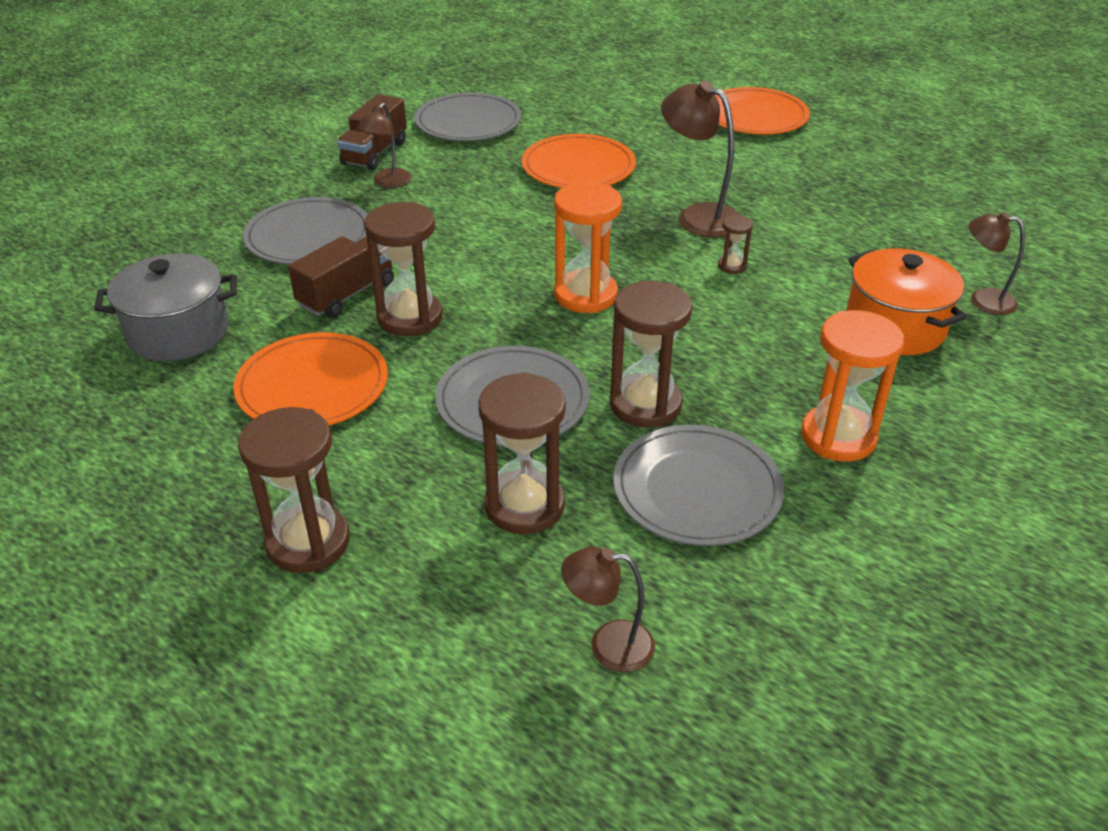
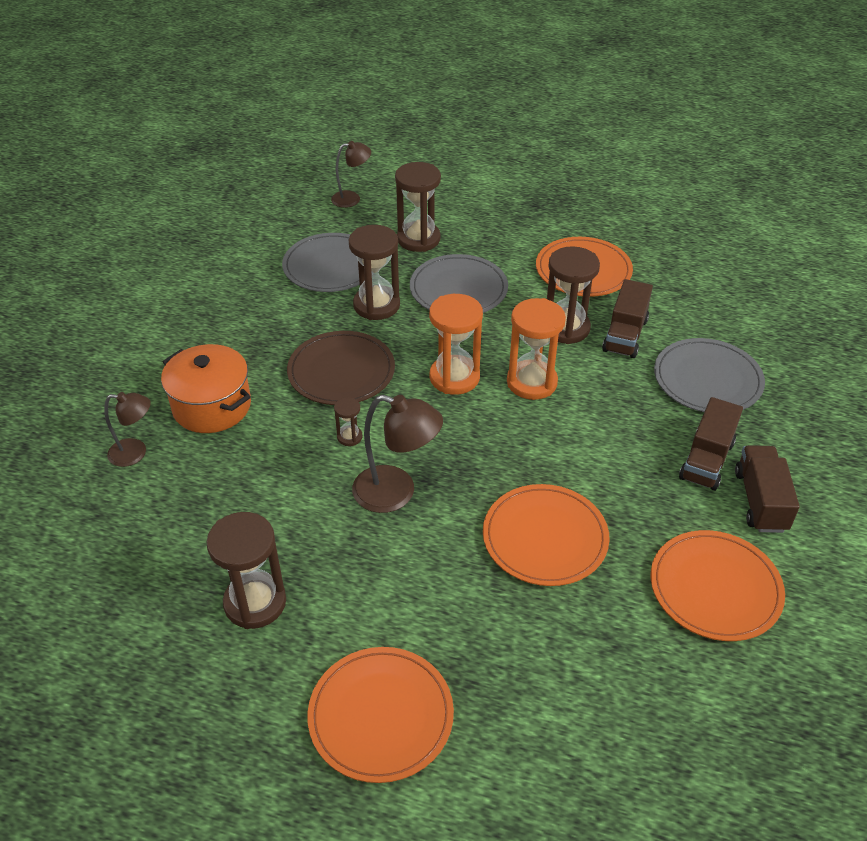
camera: 160 degrees right, 5 degrees up
(178, 332) = (701, 282): grey pot -> none
(308, 542) = (512, 203): brown hourglass -> brown hourglass (255, 602)
(388, 182) = (706, 460): brown lamp -> brown truck
(468, 122) = (715, 588): grey plate -> orange plate
(723, 330) = (341, 371): none -> brown plate
(838, 437) = (253, 312): orange hourglass -> orange hourglass (532, 382)

